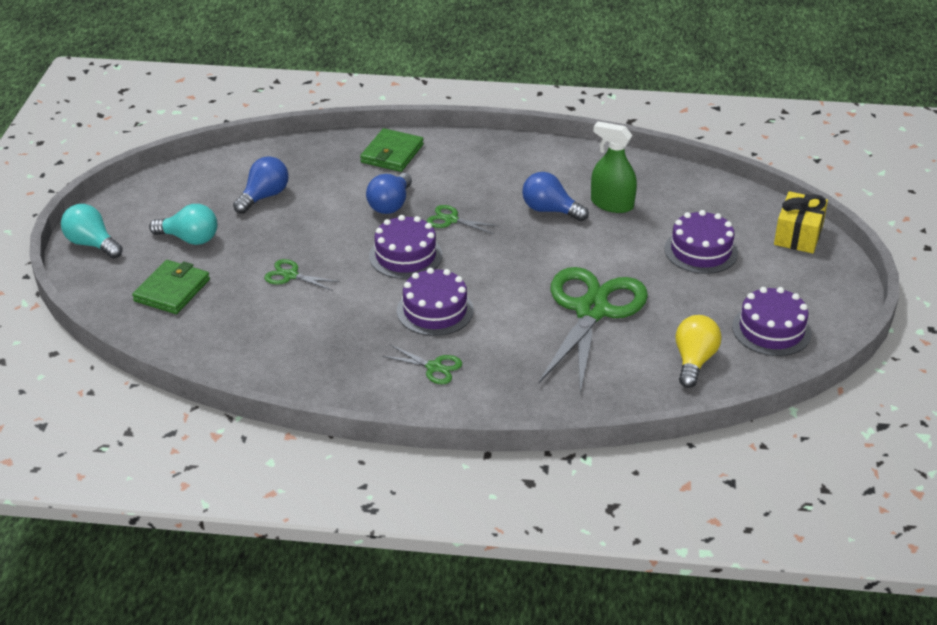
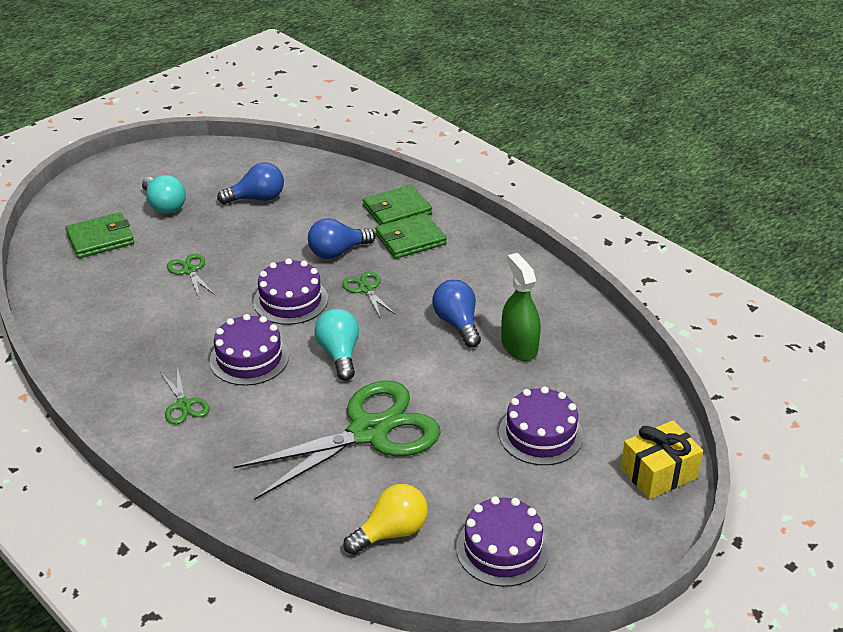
camera: 40 degrees right, 0 degrees up
(92, 244) = (101, 177): turquoise light bulb -> turquoise light bulb (339, 354)
(433, 170) = (410, 239): none -> green wallet

